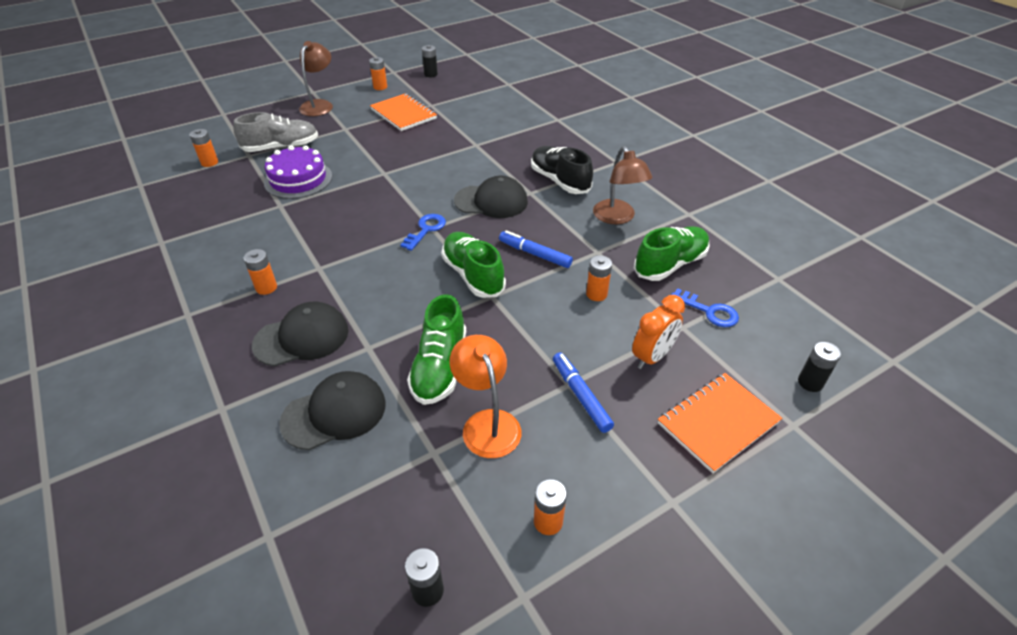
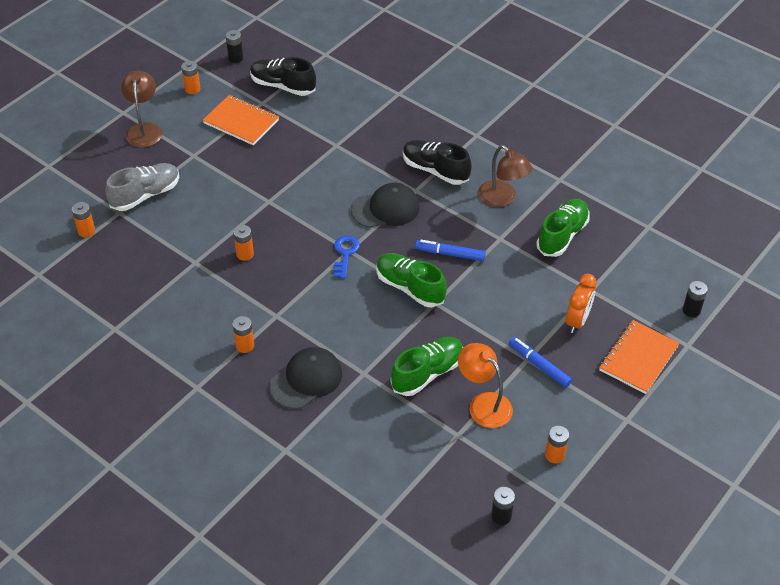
camera: 20 degrees left, 5 degrees up
(298, 179) = (191, 229): purple cake -> none
(334, 413) = (371, 429): black cap -> none
(439, 367) = (427, 373): green shoe -> green shoe turned 120 degrees counterclockwise
(457, 97) = (283, 86): none -> black shoe
(596, 294) = (516, 278): orange battery -> orange battery (245, 254)
(709, 311) = (605, 271): blue key -> none

